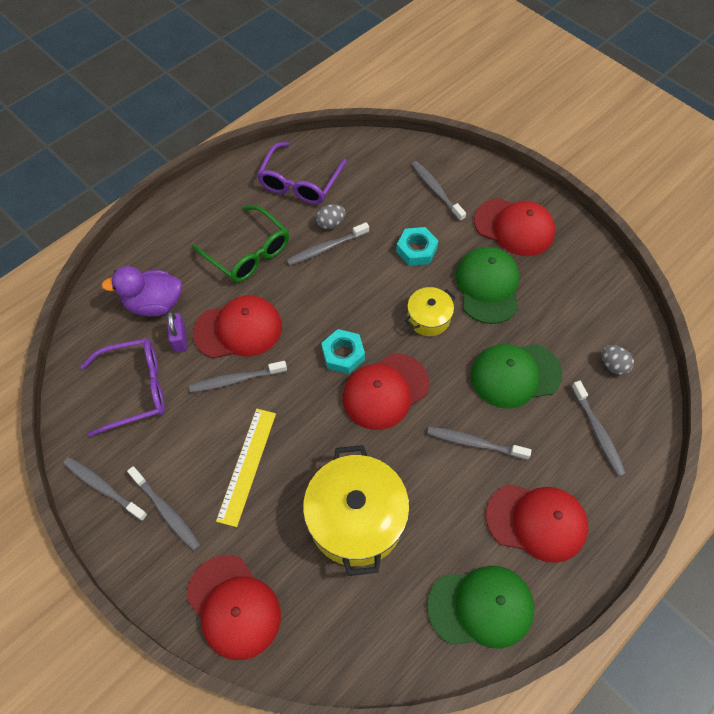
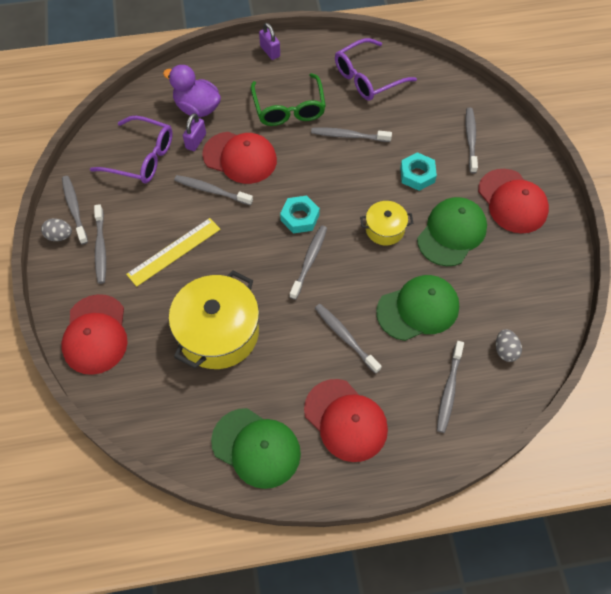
camera: 35 degrees right, 0 degrees up
(184, 206) = (270, 51): none -> purple padlock
(330, 223) = (366, 120): grey egg -> grey egg (59, 236)
(385, 391) = (309, 261): red cap -> grey toothbrush
(515, 375) = (418, 309): green cap -> green cap turned 135 degrees clockwise

